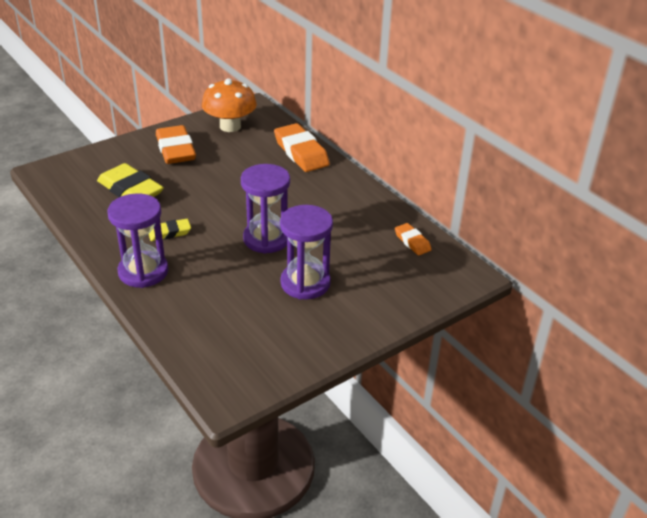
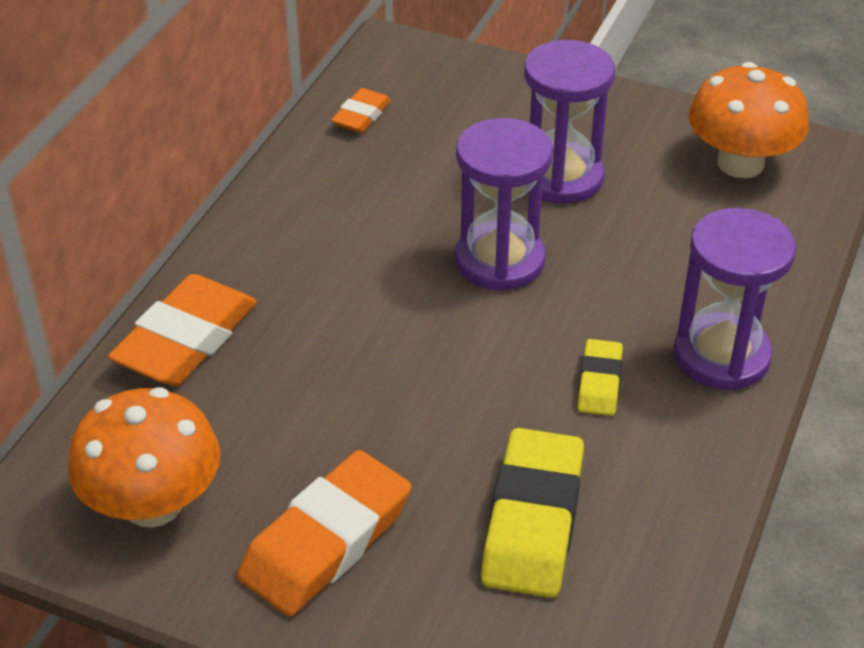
camera: 120 degrees left, 5 degrees up
(169, 233) = (599, 382): yellow eraser -> yellow eraser turned 60 degrees clockwise
(254, 353) = (740, 163): none -> orange mushroom

